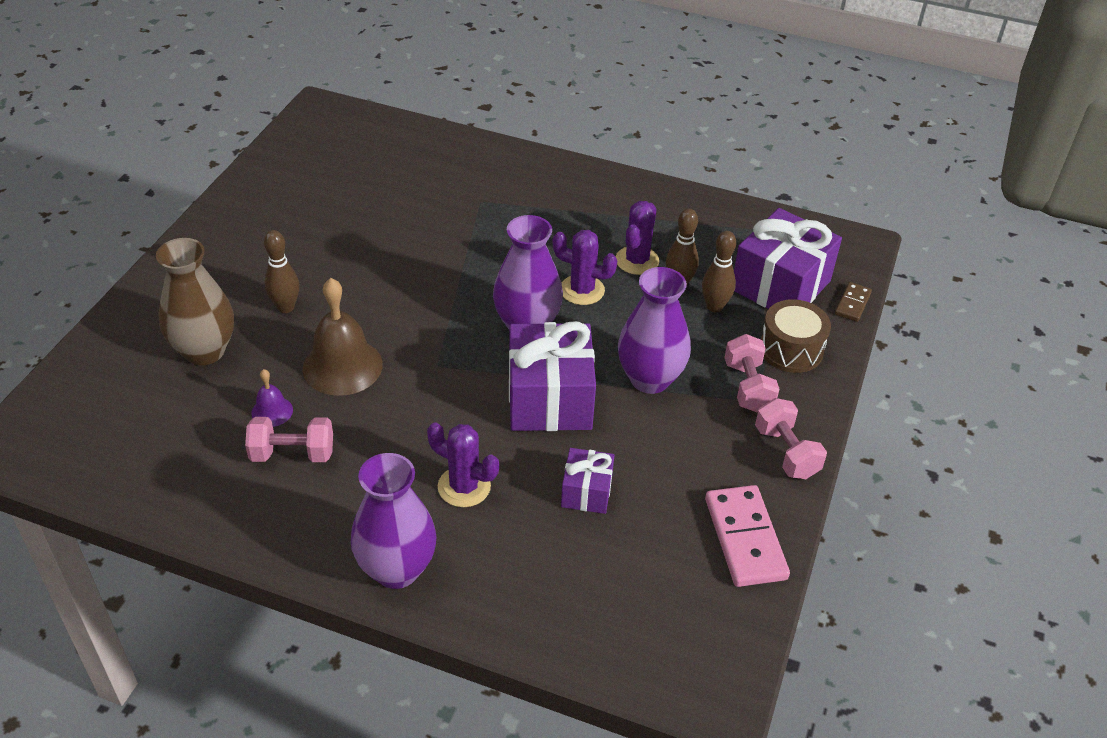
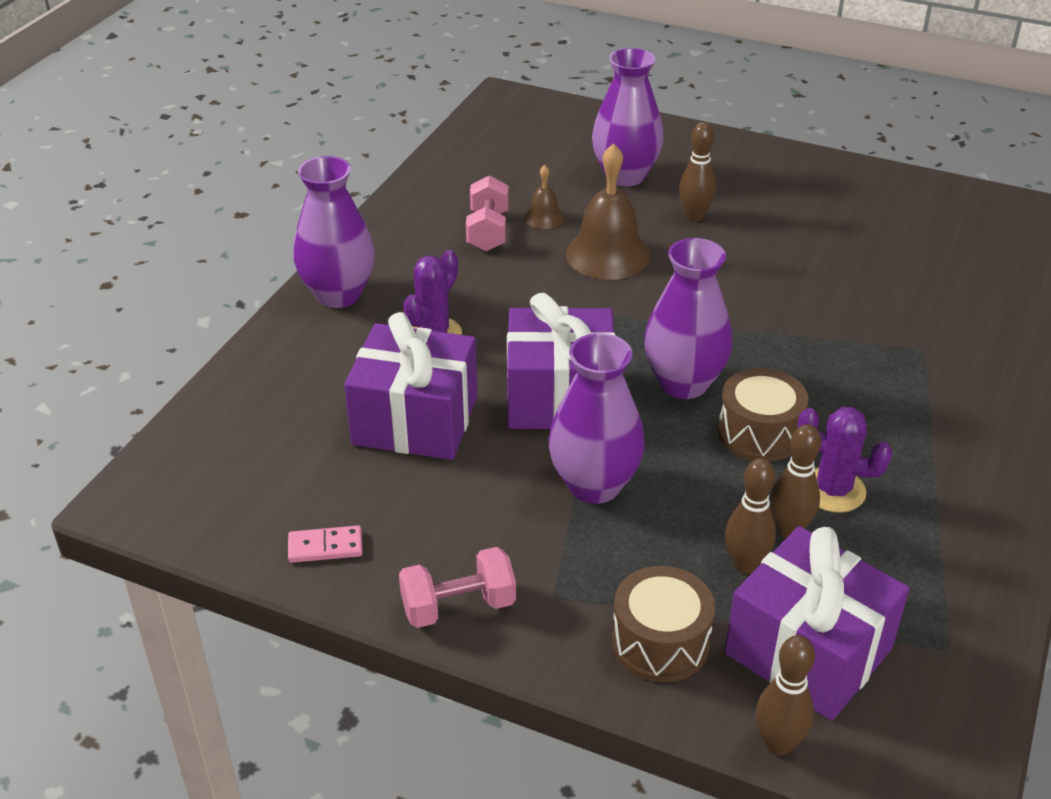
camera: 95 degrees right, 5 degrees down
(204, 351) = (625, 176): brown vase -> purple vase
(272, 411) = (544, 217): purple bell -> brown bell
(582, 290) = (759, 433): purple cactus -> brown drum
(586, 492) = (415, 420): purple gift -> purple gift, size x1.90
(745, 538) = (325, 547): pink domino -> pink domino, size x0.53
(748, 387) = (581, 582): pink dumbbell -> none
(852, 304) = (778, 744): brown domino -> brown bowling pin

